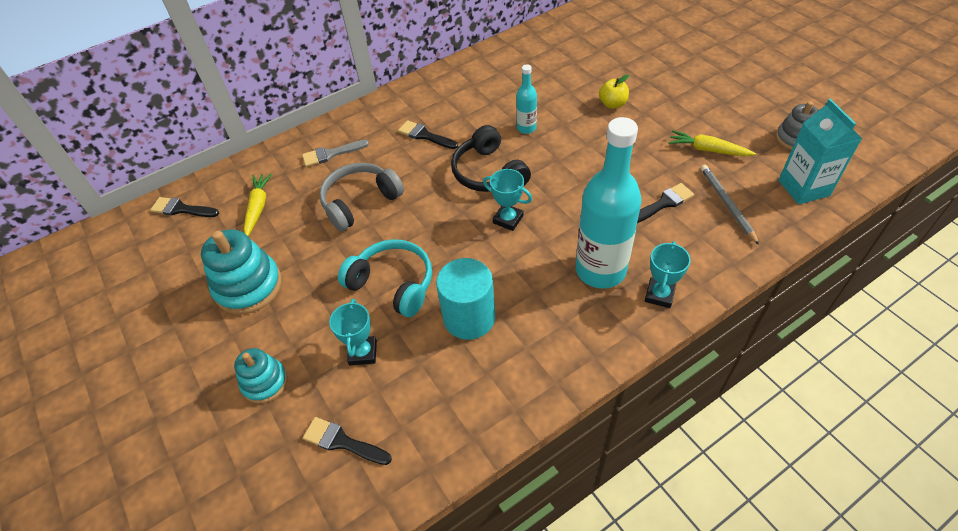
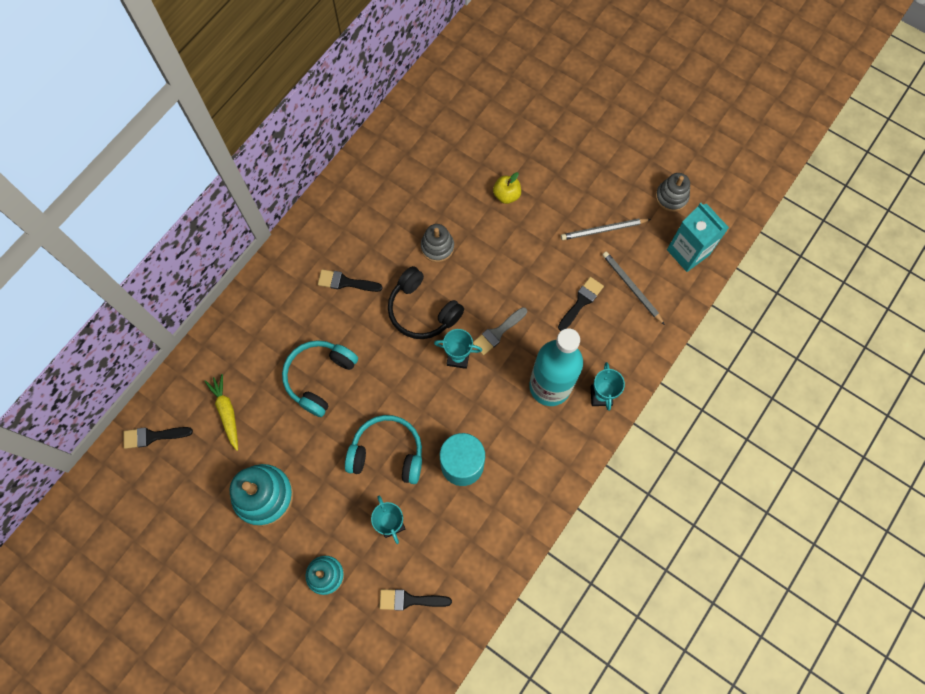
camera: 25 degrees left, 20 degrees up
(331, 154) = (265, 330): grey brush -> grey brush (497, 332)
(360, 202) = (319, 377): grey headphones -> turquoise headphones
(526, 128) = (437, 247): turquoise bottle -> grey stacking toy
(708, 150) = (603, 230): yellow carrot -> grey pencil

